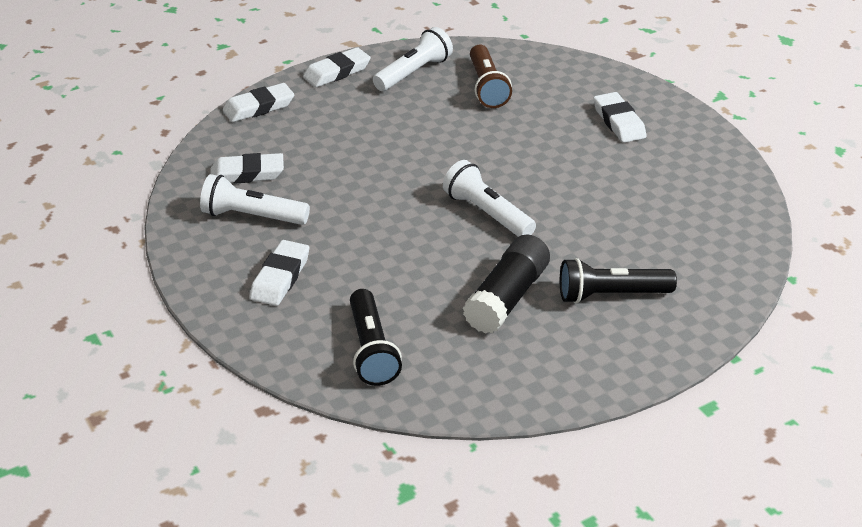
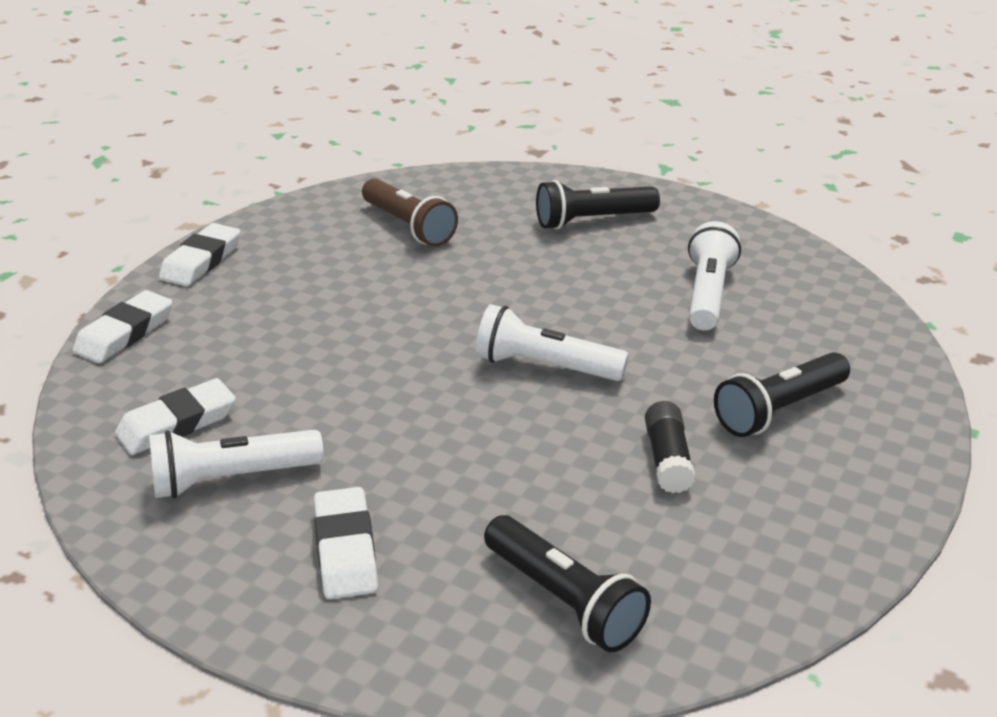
camera: 30 degrees left, 5 degrees down
(413, 73) = (303, 235): white flashlight -> white flashlight (708, 294)
(507, 298) = (667, 459): black glue stick -> black glue stick, size x0.61
(619, 122) = (593, 220): white eraser -> black flashlight

